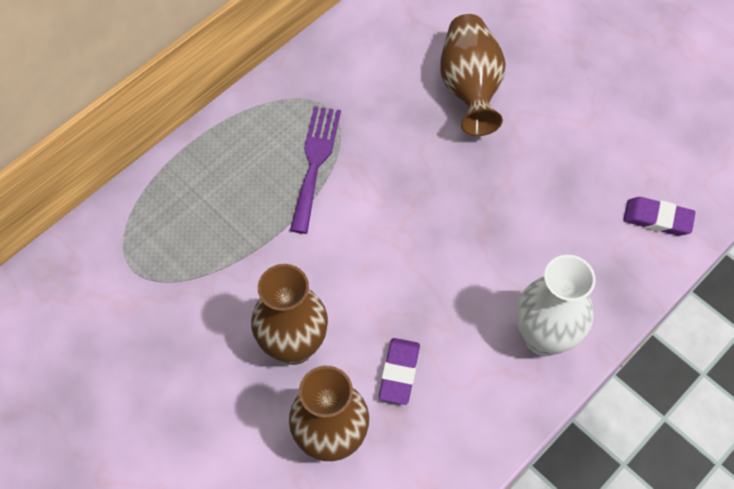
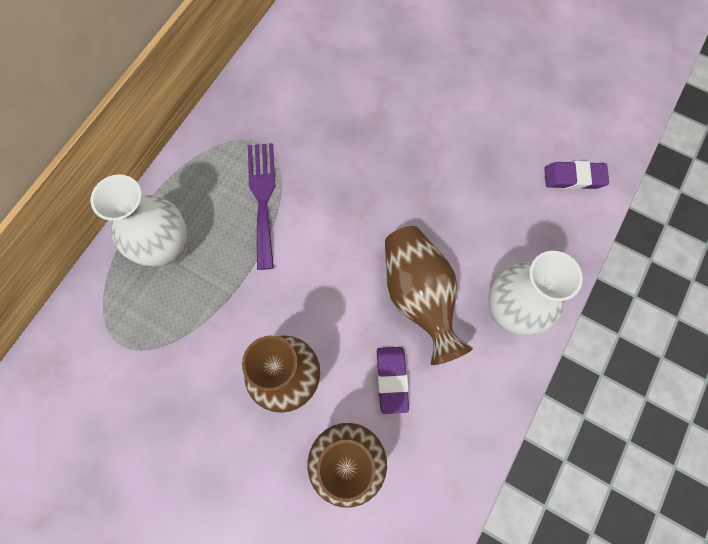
camera: 15 degrees left, 10 degrees up
(206, 190) = (169, 250): none -> white vase
(470, 88) = (381, 95): brown vase -> brown vase (419, 296)

